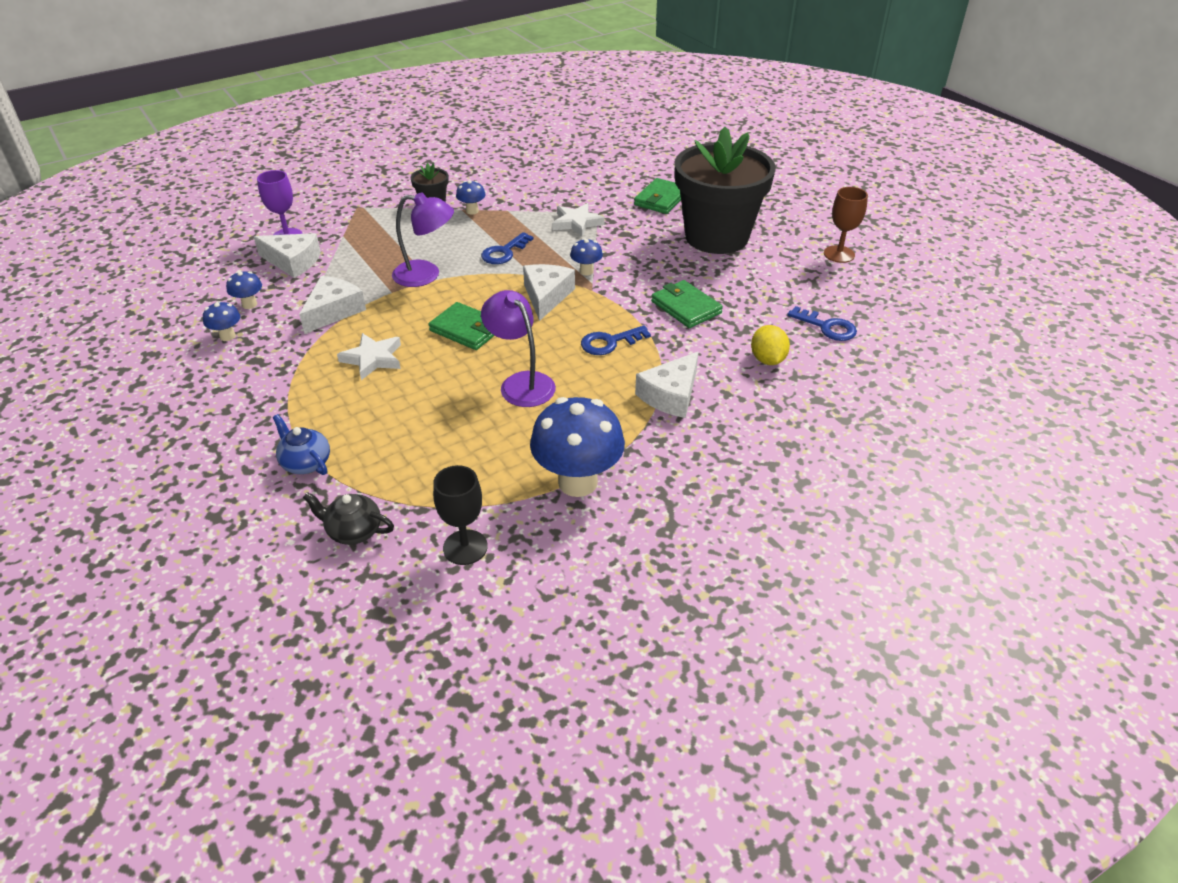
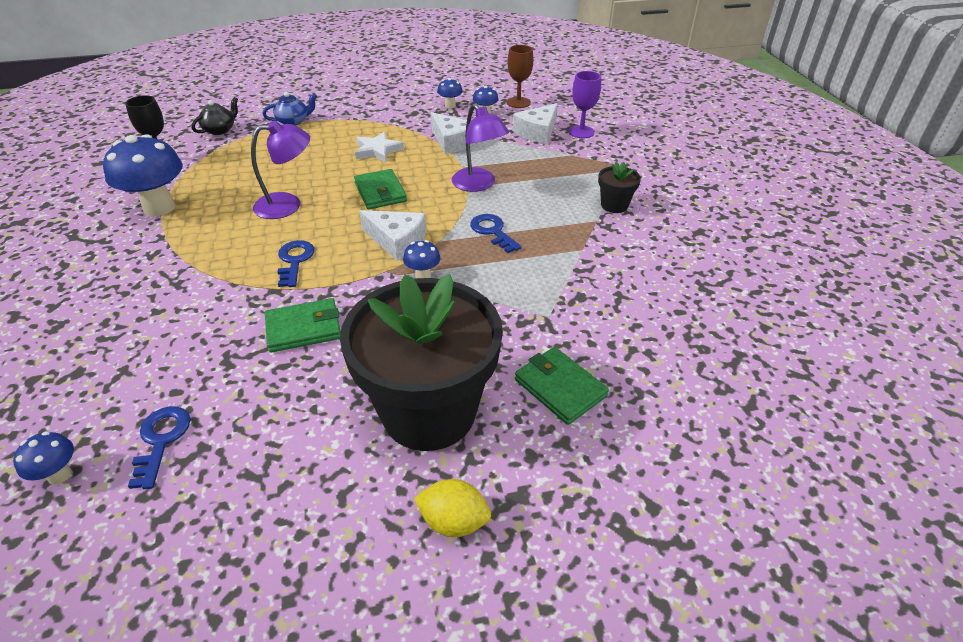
camera: 110 degrees right, 0 degrees up
(426, 275) = (478, 185): purple lamp -> purple lamp turned 60 degrees counterclockwise
(467, 329) = (380, 192): green wallet -> green wallet turned 75 degrees counterclockwise
(472, 211) = (589, 226): blue mushroom -> blue mushroom (59, 475)
(577, 223) = (529, 293): white star -> none
(671, 395) = (191, 276): white cheese -> none
(767, 360) = (166, 359): yellow lemon -> yellow lemon (453, 521)
(827, 327) = (161, 440): blue key -> blue key turned 120 degrees clockwise
(839, 254) = (292, 551): brown goblet -> brown goblet (518, 102)

